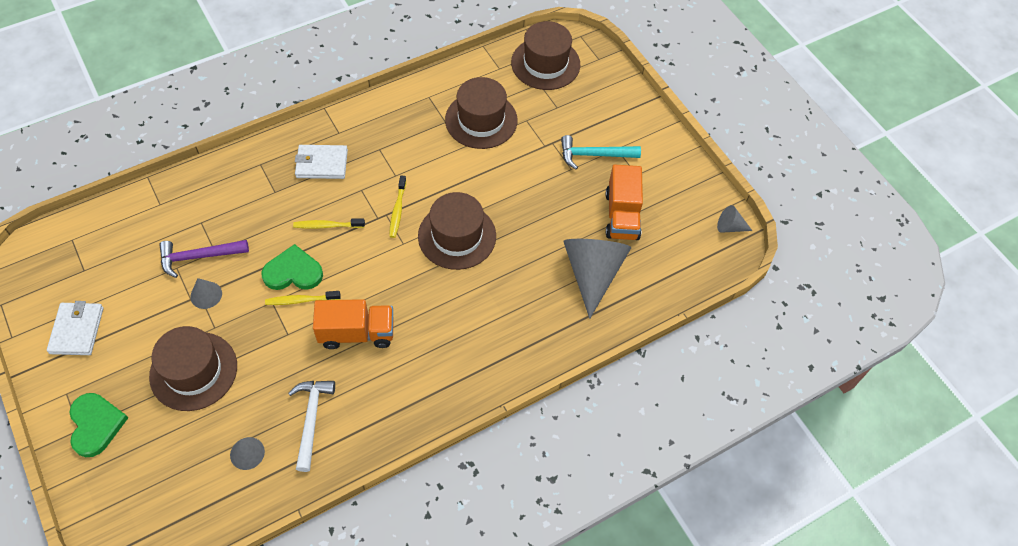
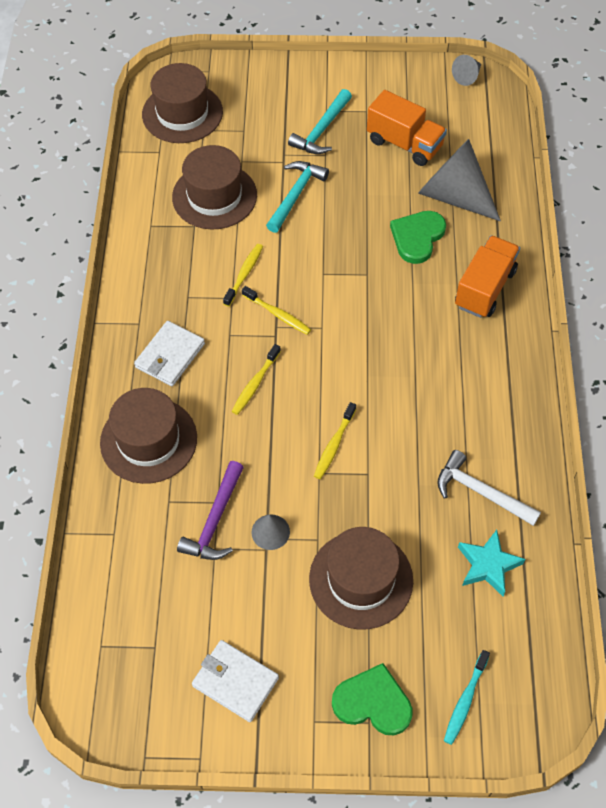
camera: 55 degrees left, 0 degrees up
(122, 487) = (465, 700): none -> turquoise toothbrush
(247, 453) = (488, 565): grey cone -> turquoise star
(293, 272) = (294, 438): green heart -> green heart (417, 237)
(357, 333) = (404, 412): orange truck -> orange truck (484, 288)
(421, 172) = (244, 274): none -> yellow toothbrush
(457, 236) = (343, 279): brown hat -> brown hat (148, 440)
(517, 168) = (295, 195): none -> turquoise hammer

